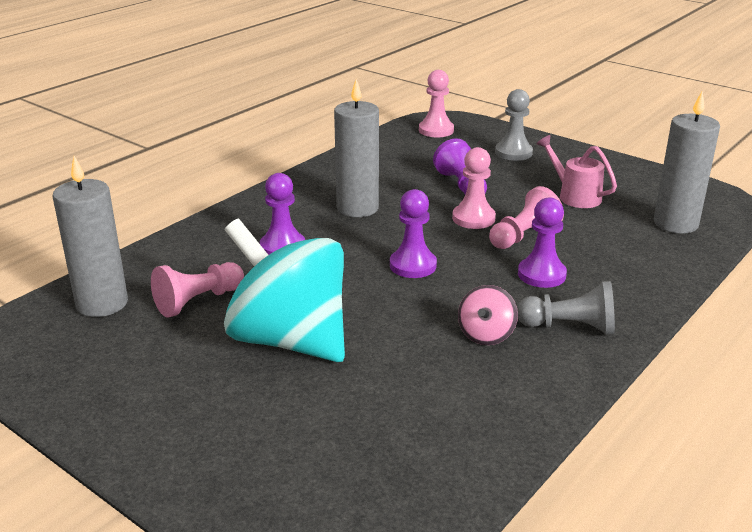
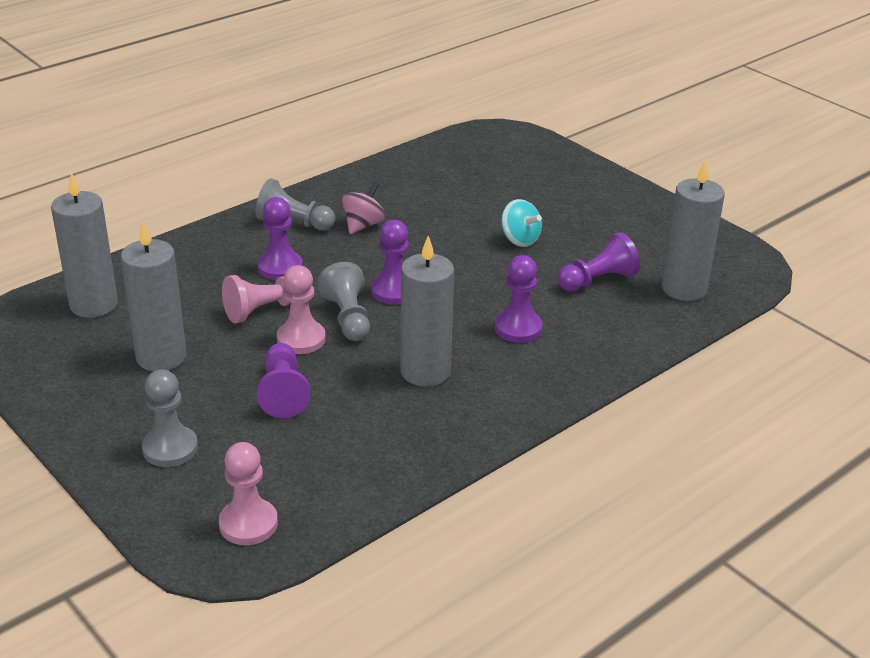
camera: 170 degrees left, 5 degrees up
(198, 301) = (598, 280): pink pawn -> purple pawn
(289, 340) = (519, 240): turquoise spinning top -> turquoise spinning top, size x0.43
(443, 238) = (348, 318): none -> grey pawn
(574, 195) = (161, 357): pink watering can -> grey candle

